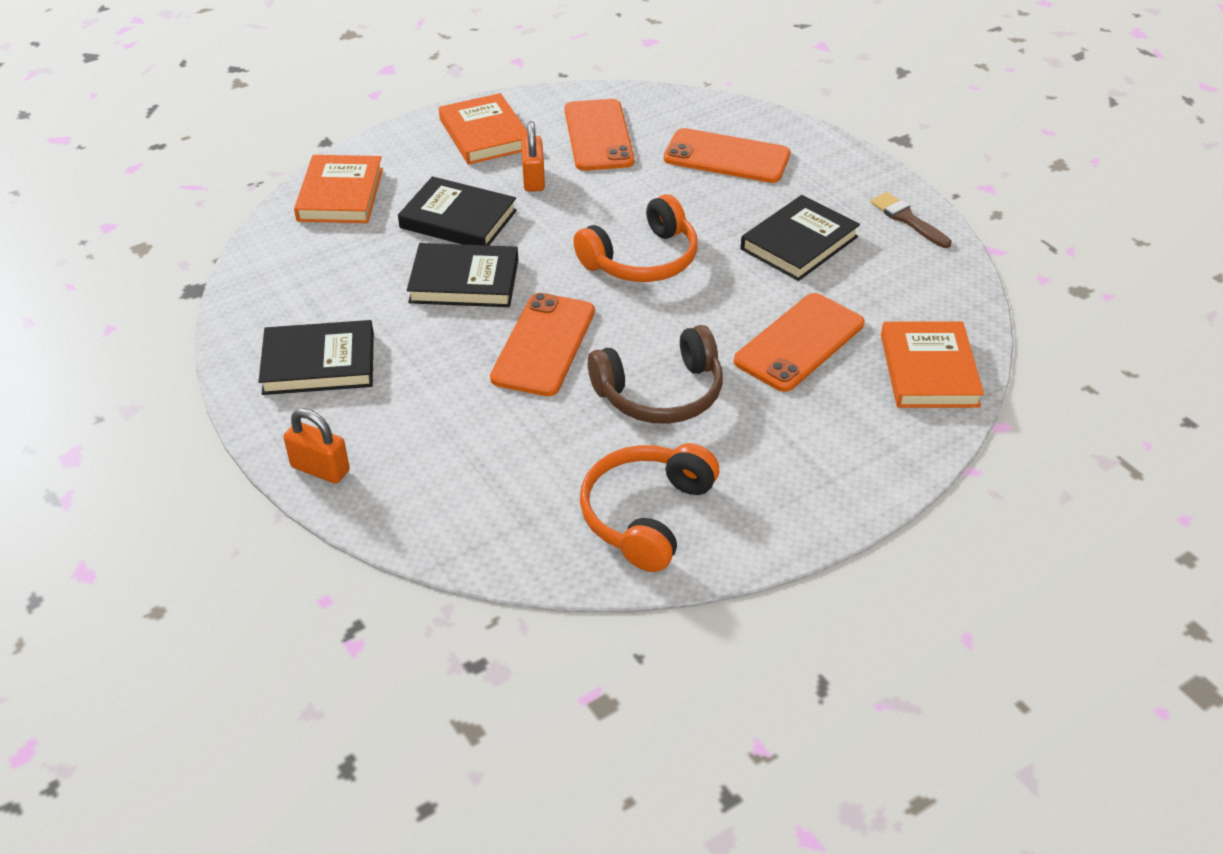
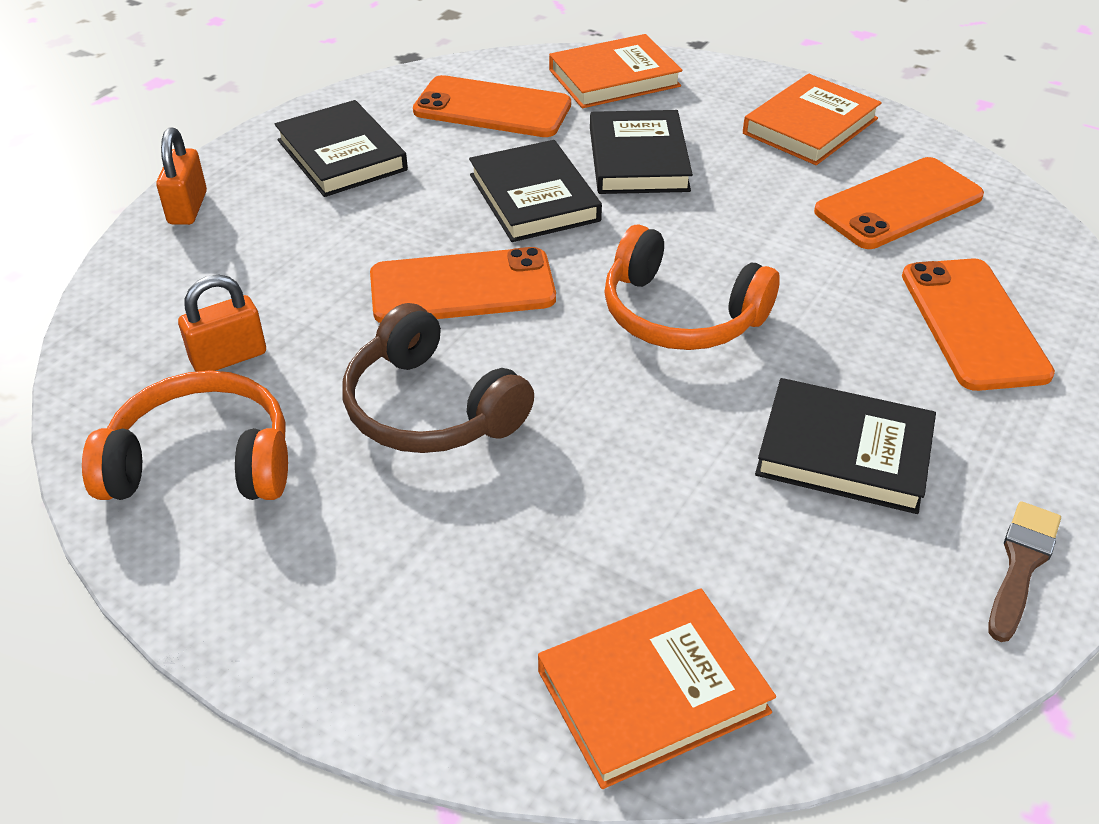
camera: 65 degrees right, 0 degrees up
(533, 179) = (760, 185): orange padlock -> orange padlock (229, 357)
(799, 343) = (616, 515): orange phone -> orange phone (492, 108)

